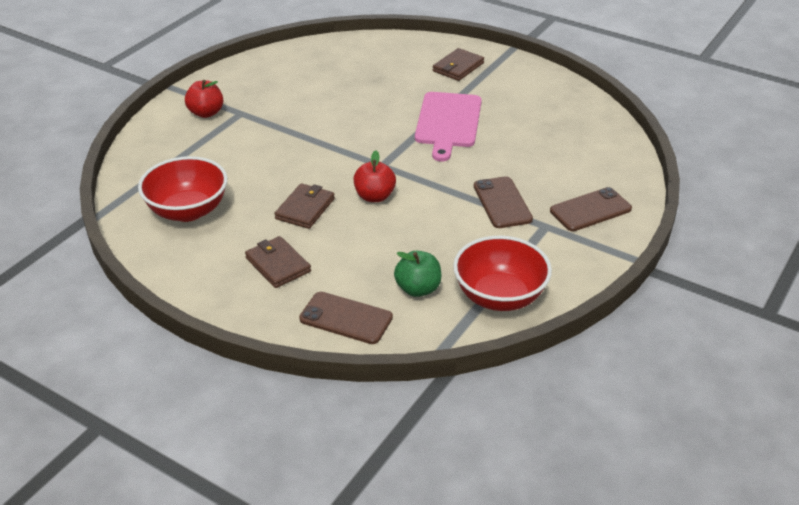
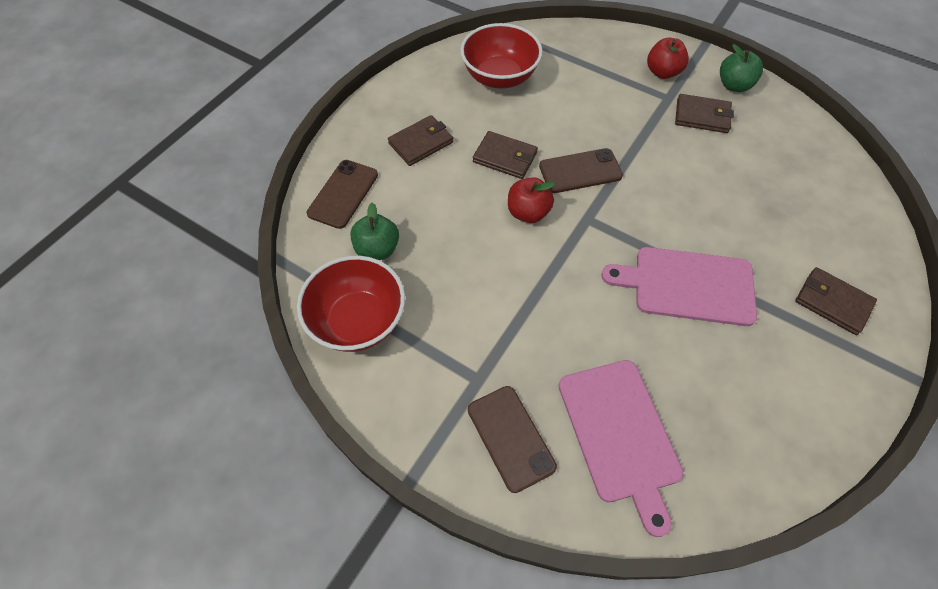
camera: 90 degrees right, 20 degrees up
(232, 79) = (734, 85): none -> green apple
(268, 98) = (702, 116): none -> brown wallet
(502, 203) = (522, 335): brown phone -> brown phone (580, 171)
(576, 161) = (620, 434): none -> pink cutting board

